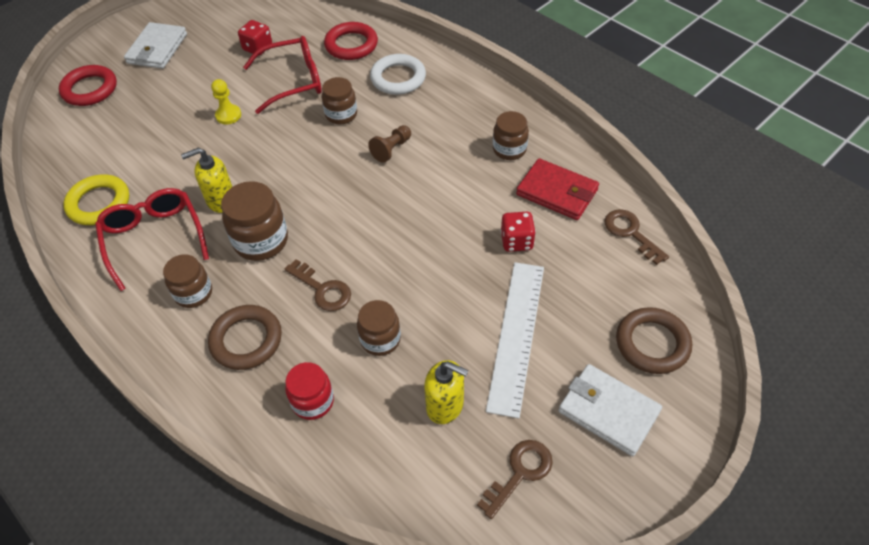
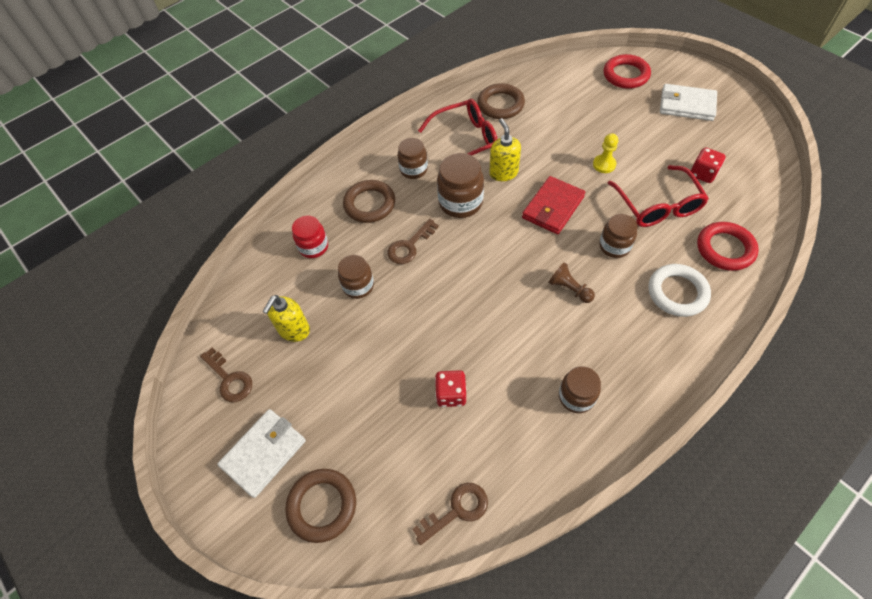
camera: 95 degrees right, 5 degrees up
(99, 203) = (500, 105): yellow ring -> brown ring
(516, 335) = (348, 386): white ruler -> none
(557, 192) = (515, 440): red wallet -> red wallet (552, 207)

